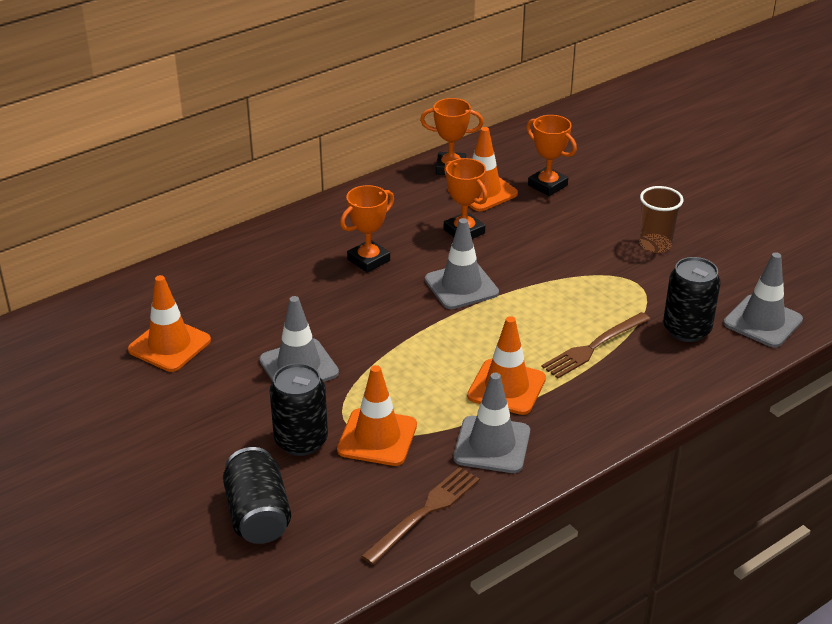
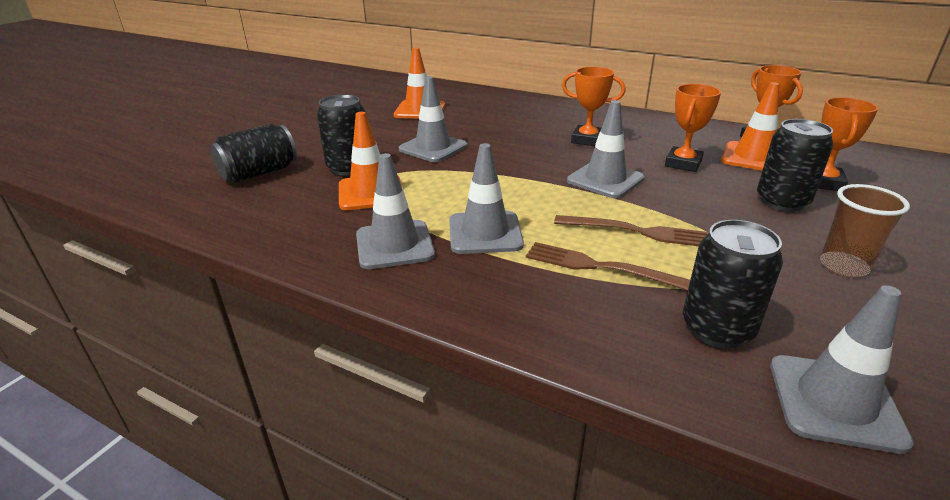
camera: 65 degrees right, 5 degrees down
(424, 513) = (283, 234): brown fork -> brown fork (636, 232)
(506, 387) = (485, 233): orange traffic cone -> grey traffic cone
(561, 220) = (782, 201): none -> black can

